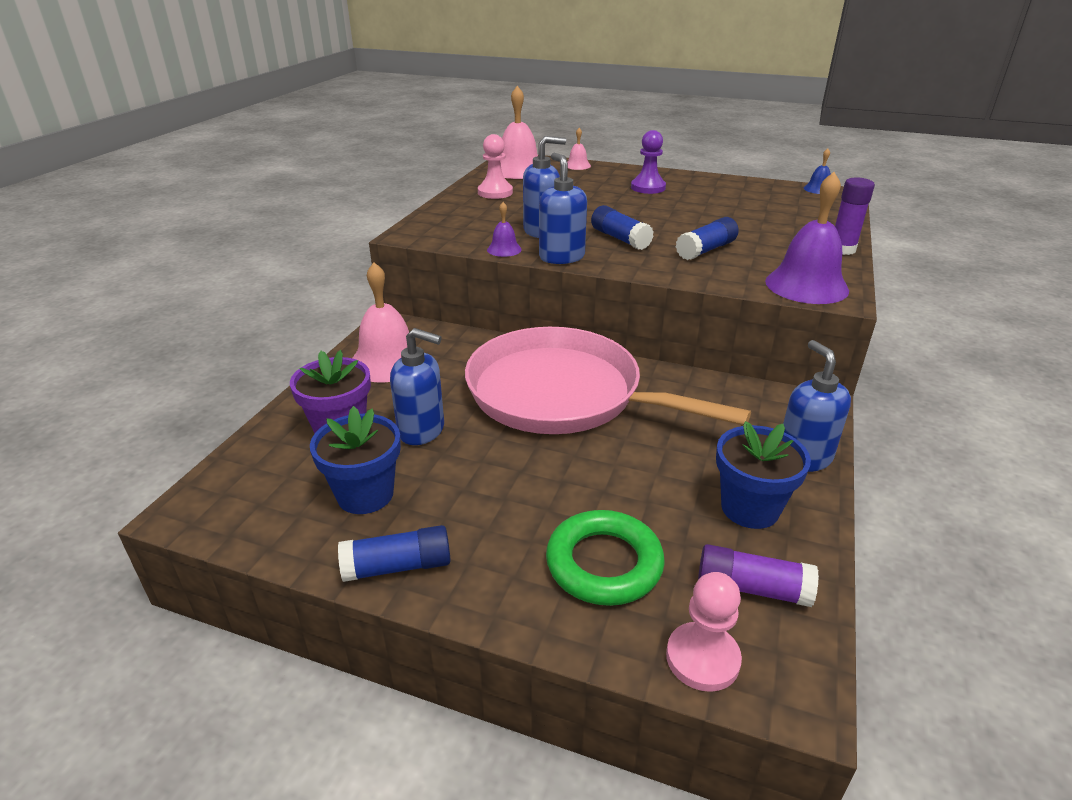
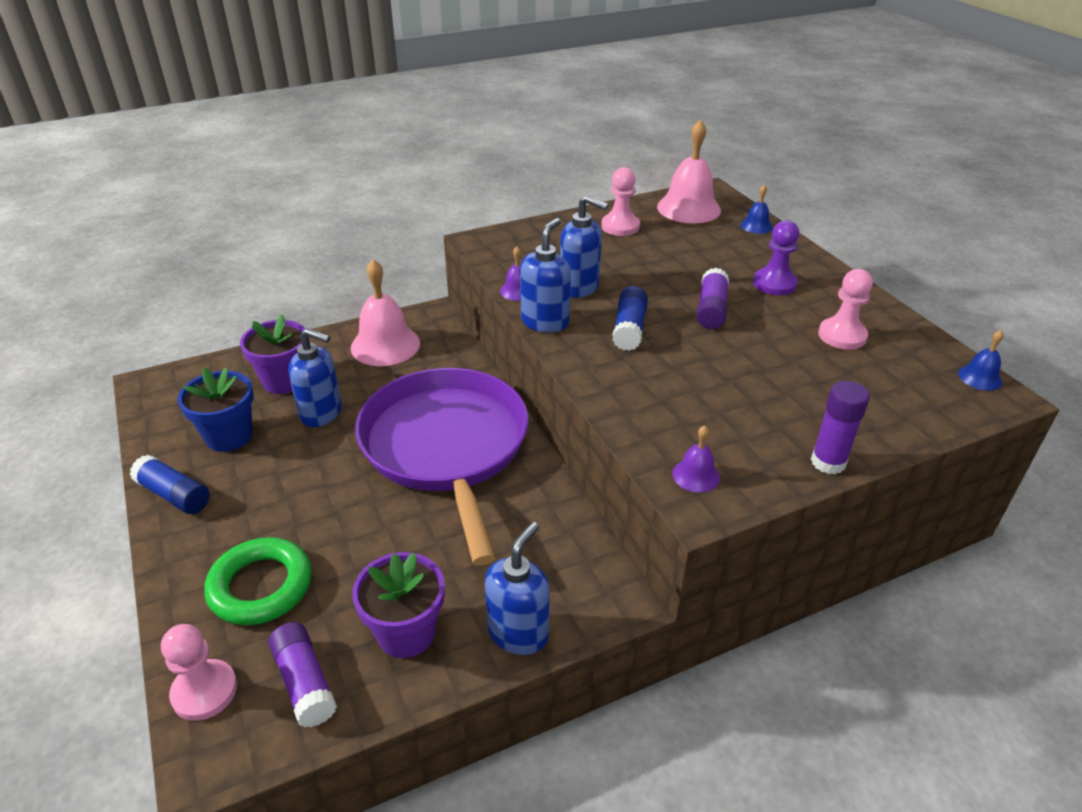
camera: 45 degrees right, 5 degrees up
(422, 430) = (321, 413): blue soap dispenser -> blue soap dispenser turned 45 degrees counterclockwise
(563, 394) = (446, 447): pink pan -> purple pan
(577, 165) = (756, 226): pink bell -> blue bell
(643, 211) = (711, 309): none -> purple glue stick
(706, 250) = (681, 383): blue glue stick -> none
(729, 197) = (842, 336): none -> pink pawn
(750, 508) = (406, 633): blue flower pot -> purple flower pot
(806, 285) = (696, 475): purple bell -> purple bell, size x0.48

